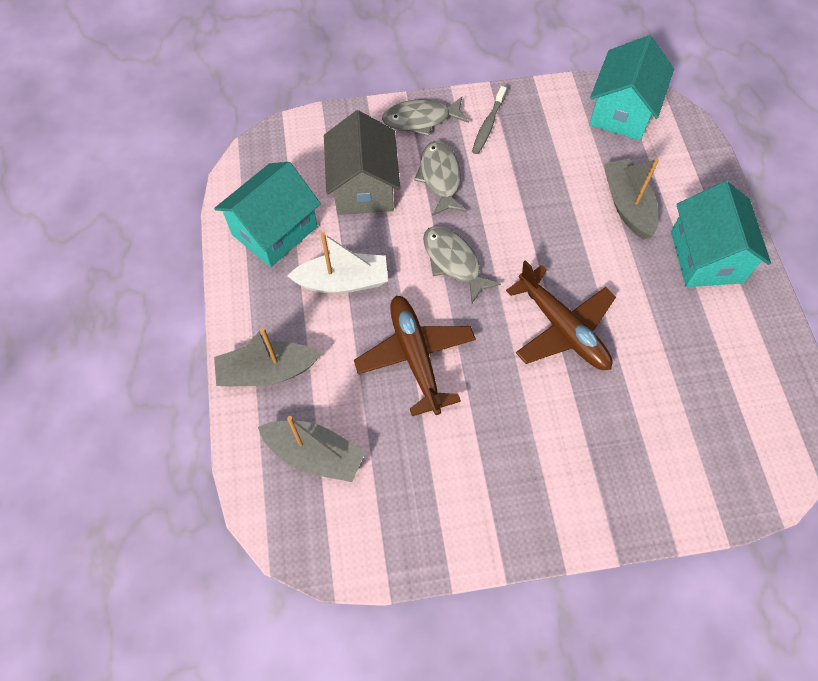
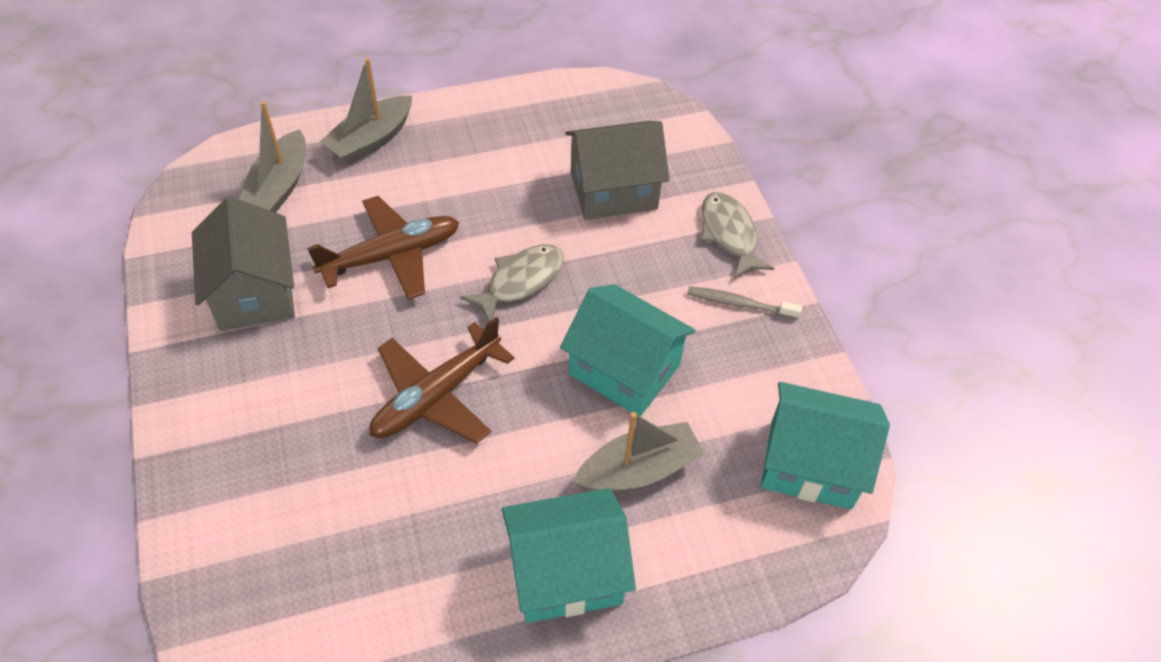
camera: 80 degrees right, 10 degrees down
(267, 371) = (371, 140): grey boat -> grey boat turned 120 degrees counterclockwise
(274, 230) = (541, 124): turquoise house -> turquoise house (624, 370)
(343, 281) = (482, 186): white boat -> none
(440, 177) = (642, 260): grey fish -> none
(446, 472) = (254, 292): none -> grey house

